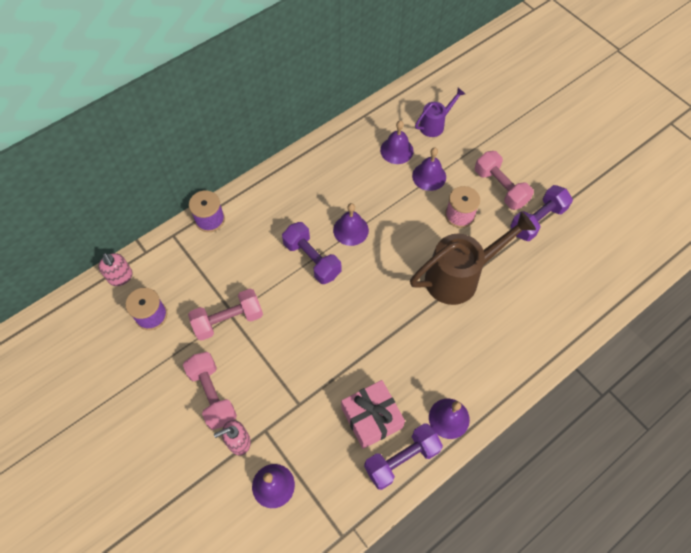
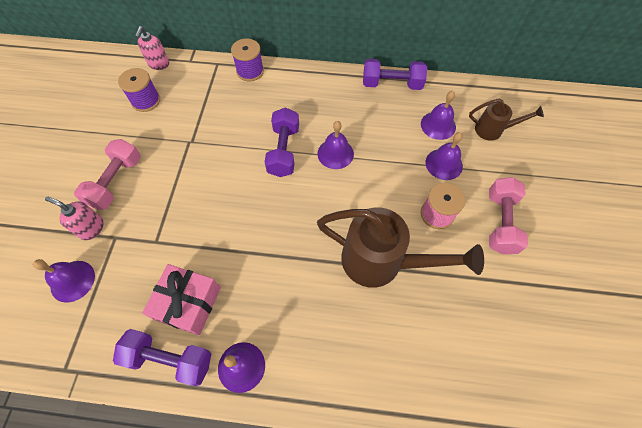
camera: 45 degrees right, 0 degrees up
(228, 320) = (183, 143): pink dumbbell -> none
(435, 125) = (493, 130): purple watering can -> brown watering can
(537, 220) = (507, 278): purple dumbbell -> purple dumbbell (391, 84)

